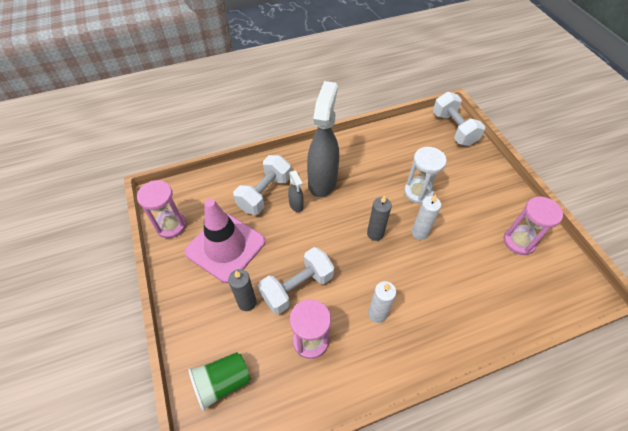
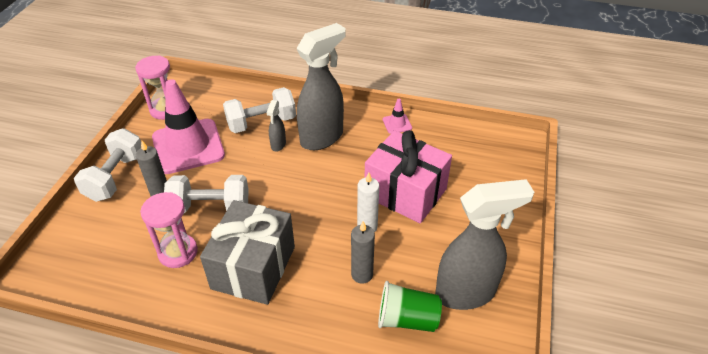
camera: 35 degrees right, 10 degrees down
(222, 382) = (85, 239): green cup -> green cup (407, 319)
(363, 142) = (397, 124): none -> pink traffic cone
(375, 234) = (323, 204): grey candle -> grey candle (362, 274)
(377, 314) = (253, 267): white candle -> grey gift
(418, 192) = (405, 193): white hourglass -> pink gift
(454, 129) = (511, 156): white dumbbell -> white dumbbell (116, 177)
(519, 241) = (466, 293): pink hourglass -> grey spray bottle

